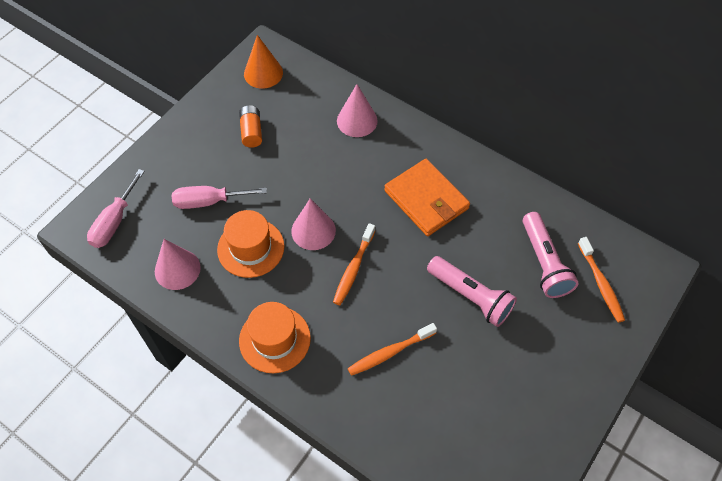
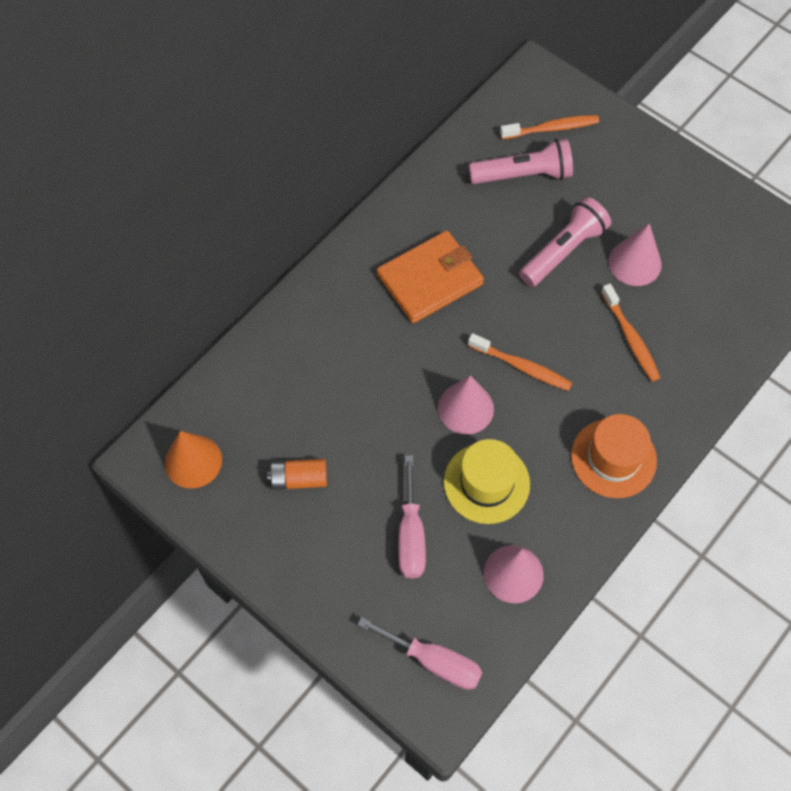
camera: 85 degrees left, 5 degrees up
(251, 248) = (486, 483): orange hat -> yellow hat
(357, 120) = (297, 346): pink cone -> pink cone (634, 263)

